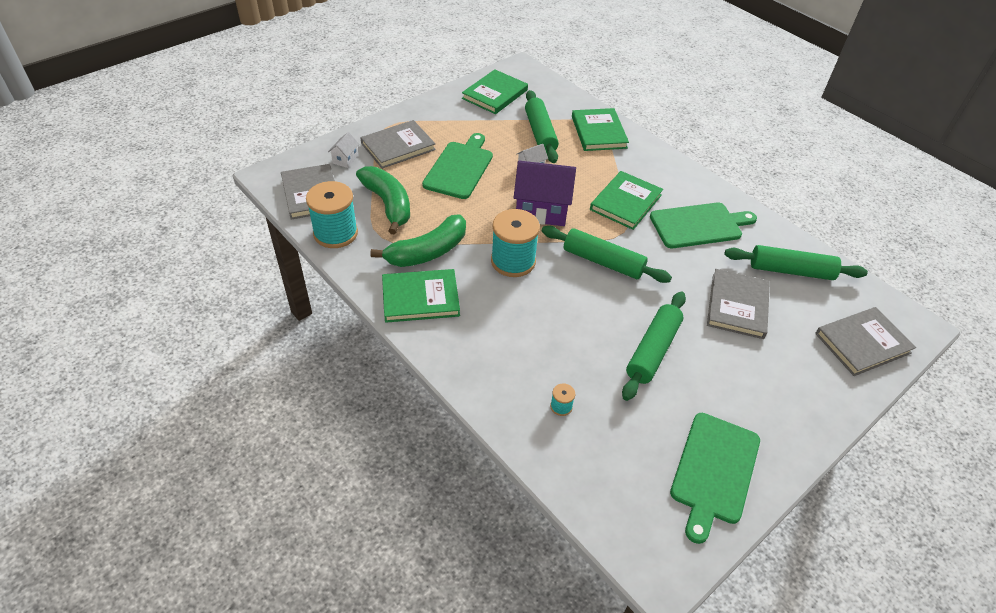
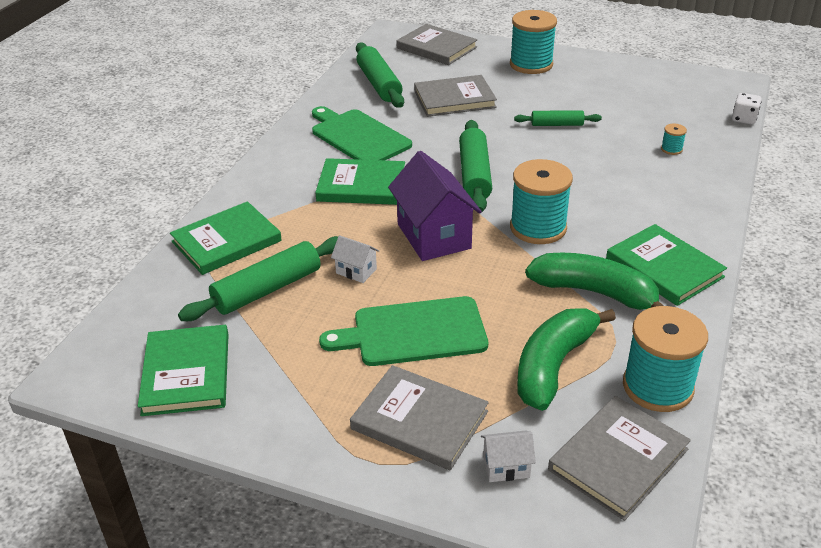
camera: 115 degrees left, 10 degrees down
(495, 94) = (186, 373): green book -> green book turned 75 degrees clockwise
(578, 511) = (744, 119): none -> white dice
(652, 350) = (557, 124): green rolling pin -> green rolling pin, size x0.58
(714, 471) = (635, 80): green cutting board -> none
(791, 399) = (531, 64): none -> turquoise spool

